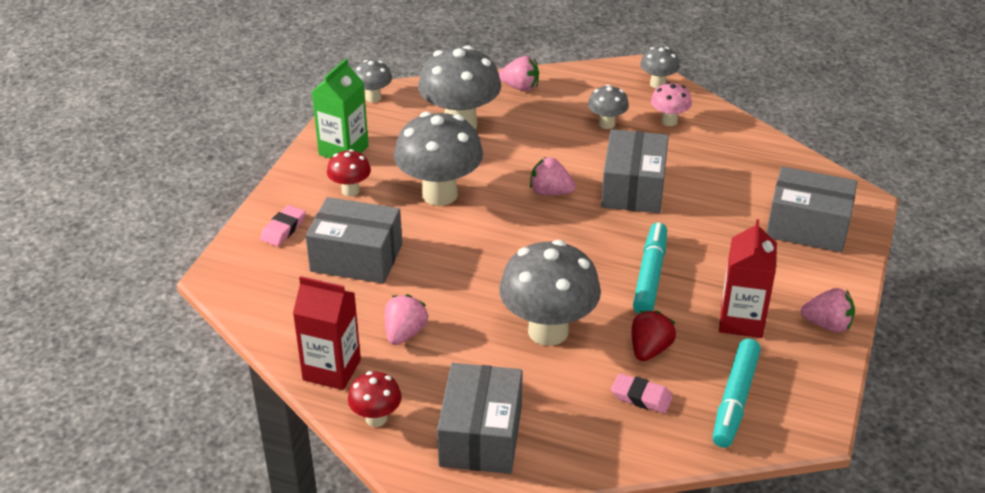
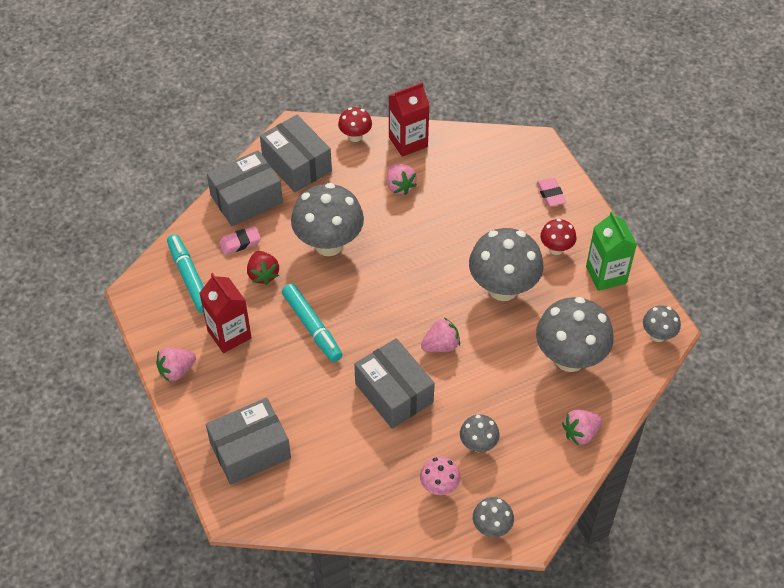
camera: 135 degrees right, 15 degrees up
(356, 258) = (486, 208): grey box -> grey box (246, 199)

